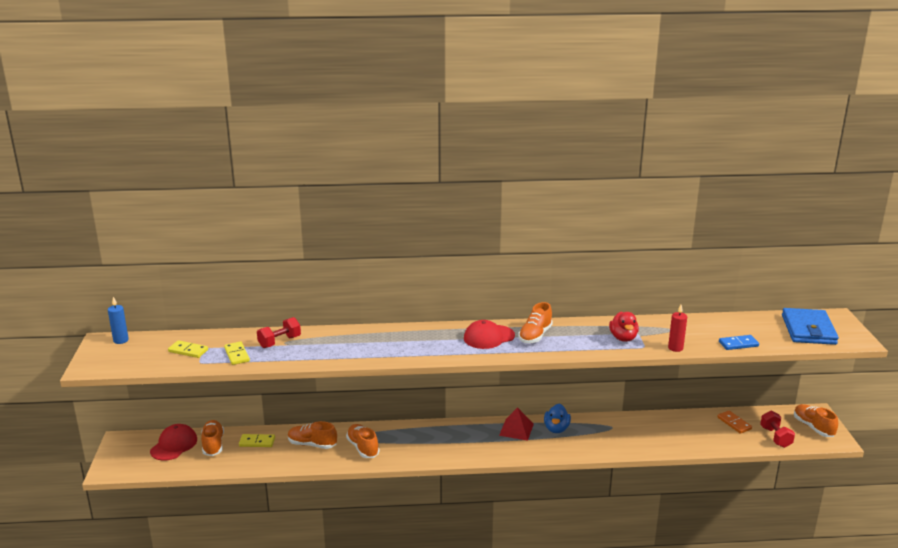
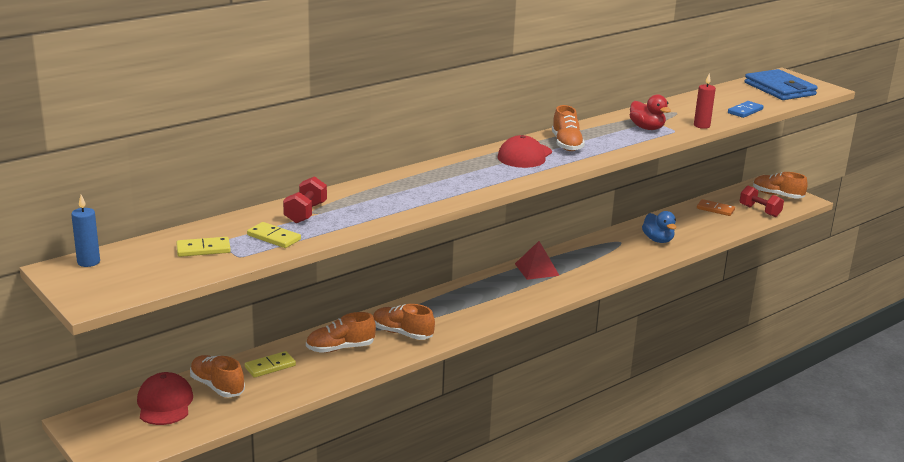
camera: 35 degrees left, 0 degrees up
(556, 429) = (573, 258): blue duck -> blue duck (658, 240)

